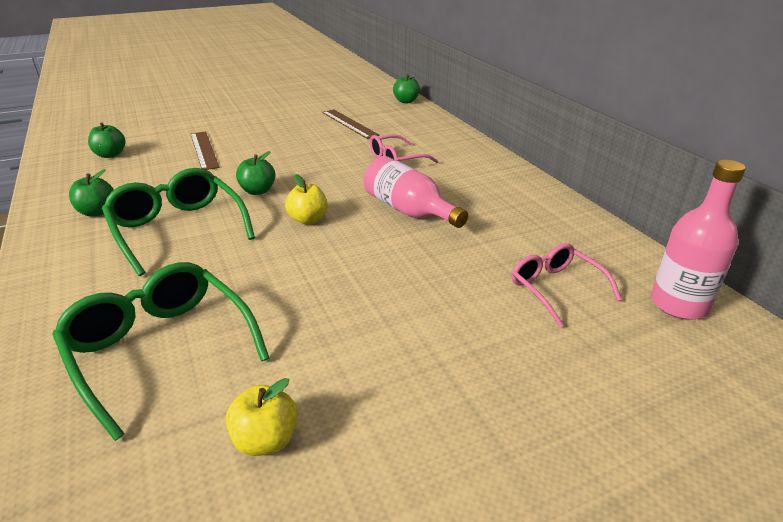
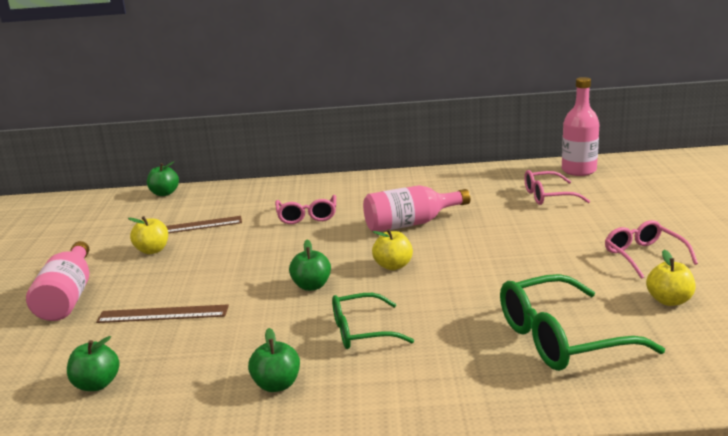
camera: 65 degrees left, 10 degrees down
(178, 229) = (362, 331): green glasses -> green glasses, size x0.62
(225, 118) = (68, 297): none -> pink bottle
(303, 122) = (152, 250): none -> yellow apple
(402, 402) = (644, 256): none -> pink glasses

